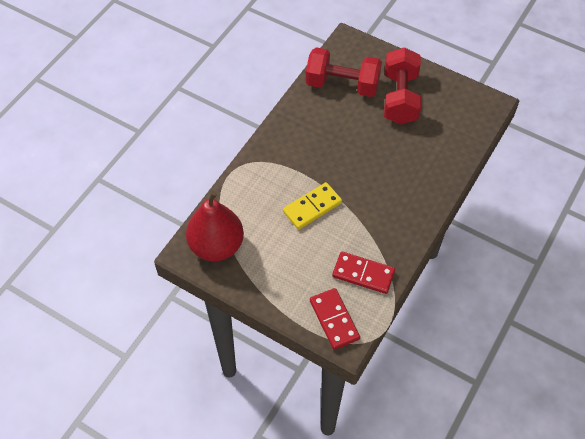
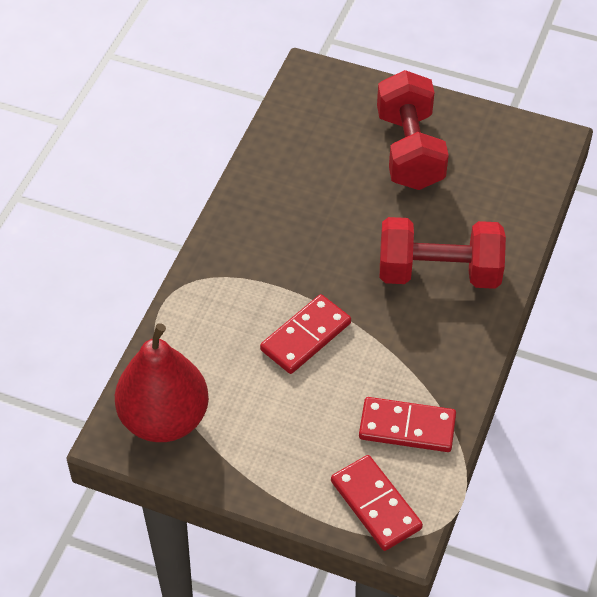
camera: 10 degrees left, 5 degrees down
(312, 207) = (305, 336): yellow domino -> red domino
(342, 84) = (315, 142): red dumbbell -> red dumbbell (439, 272)

